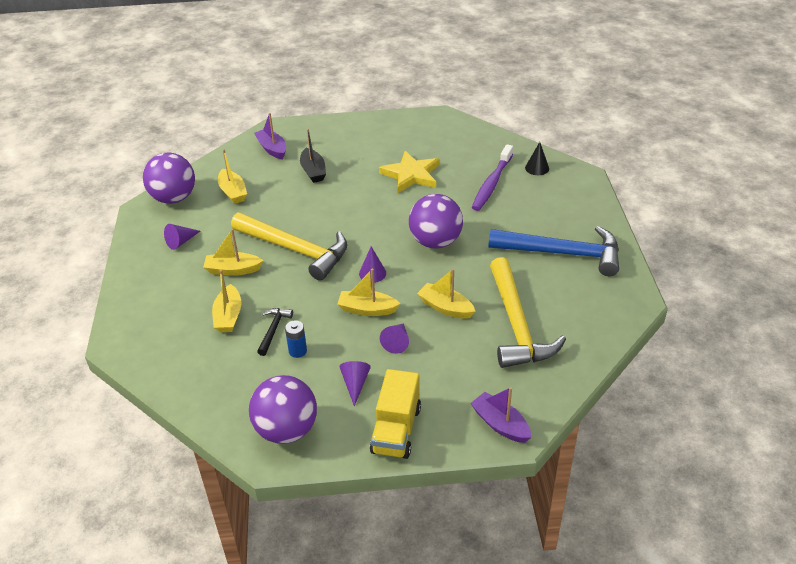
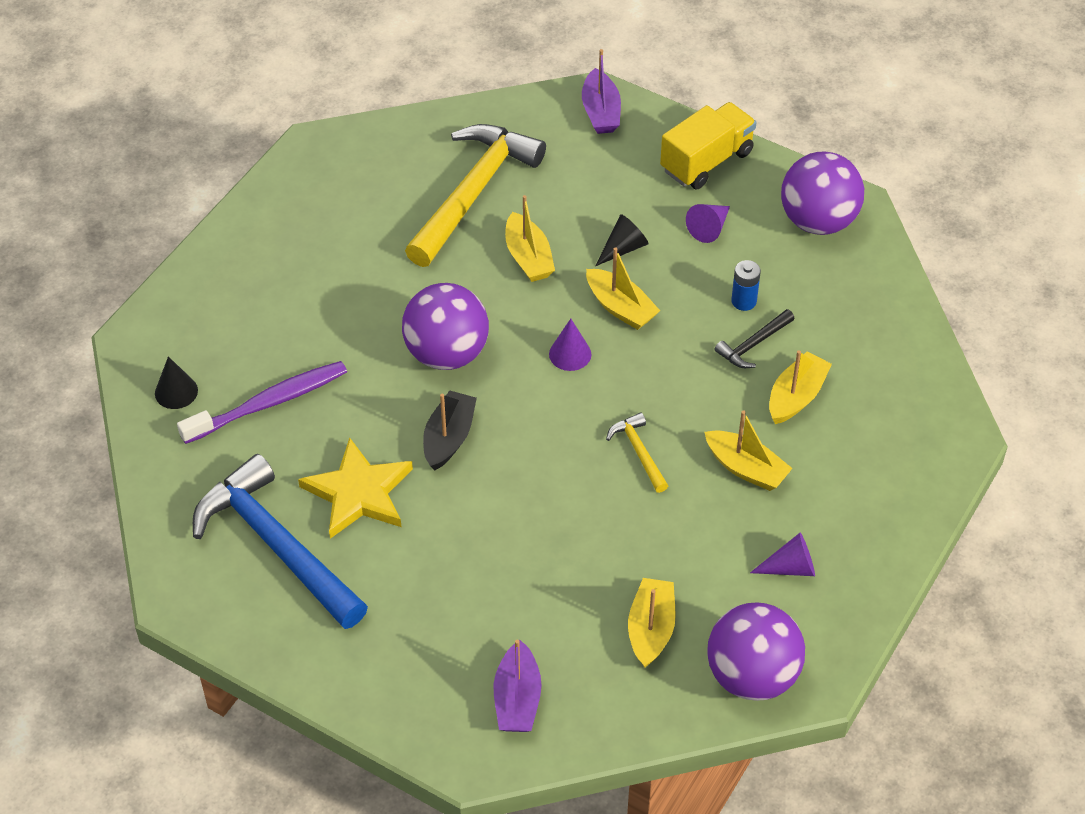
camera: 145 degrees left, 10 degrees up
(295, 250) = (639, 452): yellow hammer -> yellow hammer, size x0.44
(313, 171) = (494, 597): black boat -> black boat (449, 438)
(397, 342) = (623, 248): purple cone -> black cone
(562, 253) = (316, 245): blue hammer -> blue hammer (277, 546)

